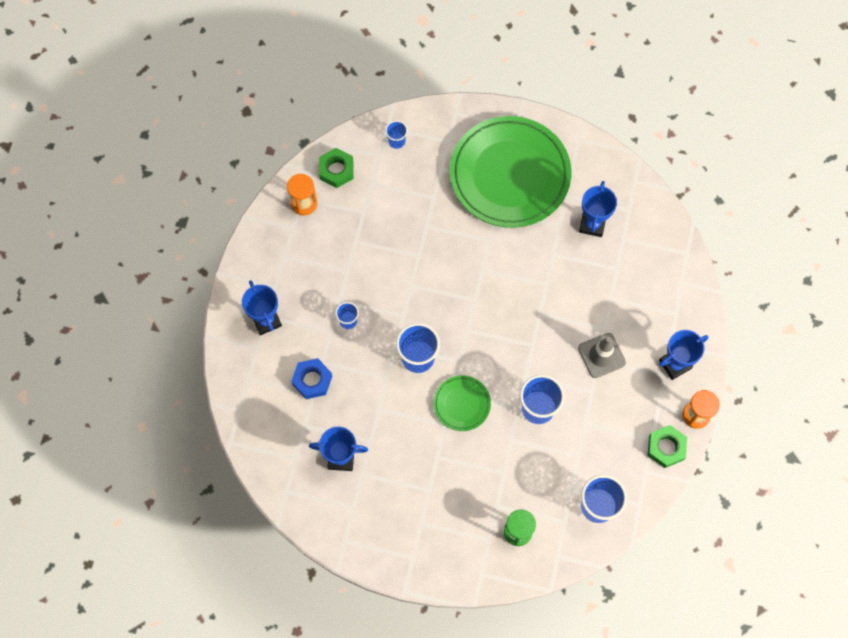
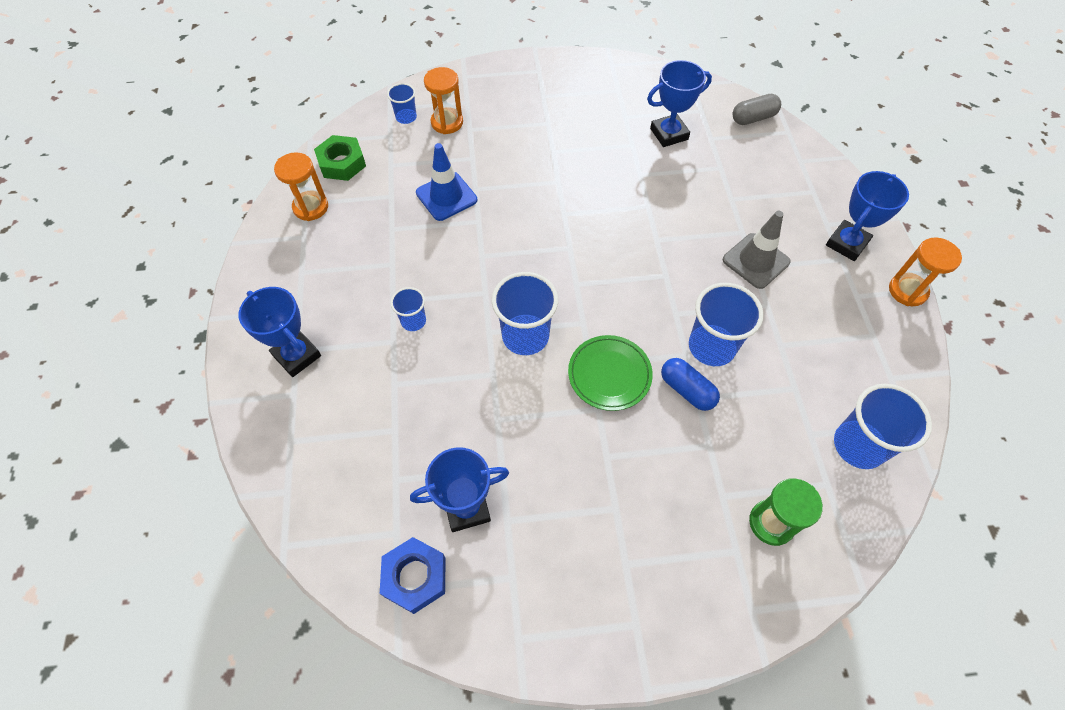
camera: 20 degrees left, 10 degrees down
(312, 380) = (387, 412): blue nut -> blue nut (415, 577)
(403, 226) = (446, 196): none -> blue traffic cone
(426, 157) = (447, 122): none -> orange hourglass
(507, 432) = (687, 390): none -> blue capsule
(509, 175) = (552, 114): green plate -> none
(592, 224) = (669, 134): blue trophy -> blue trophy turned 75 degrees clockwise
(666, 231) = (753, 118): none -> grey capsule
(666, 448) = (897, 340): green nut -> none

